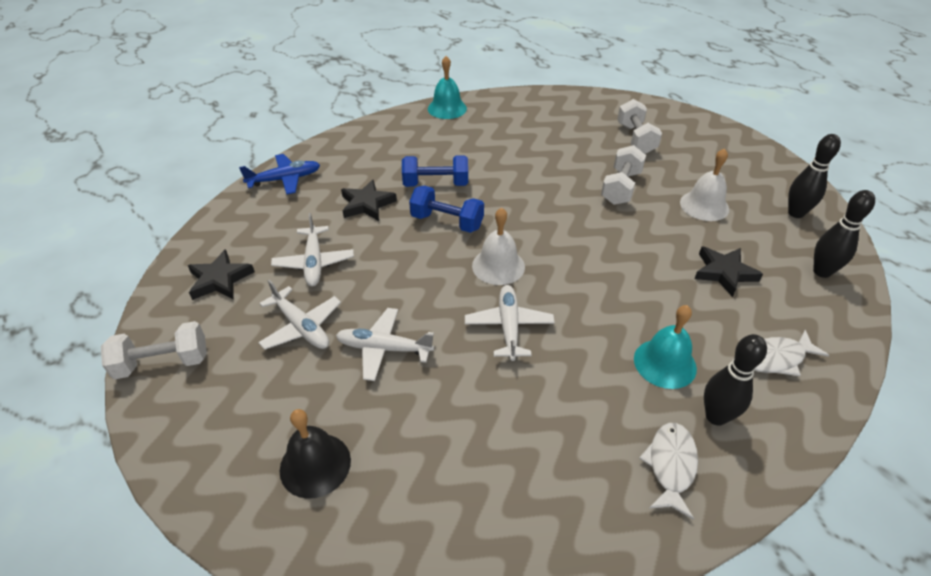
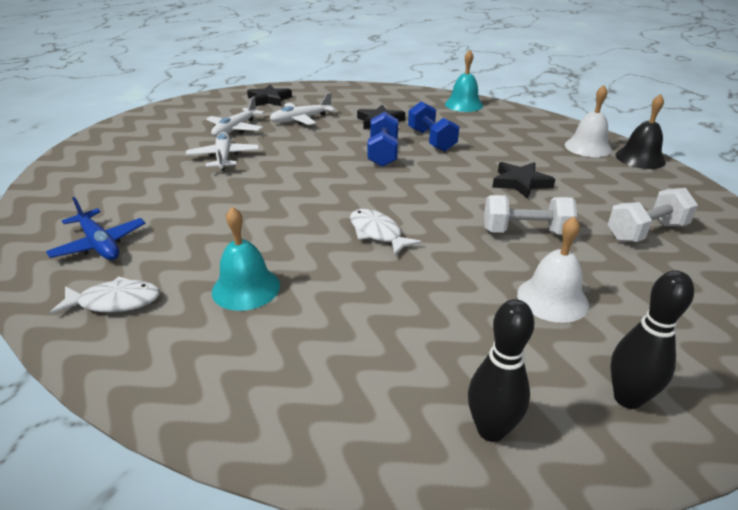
camera: 70 degrees right, 10 degrees down
(163, 363) = (193, 103): white dumbbell -> none
(285, 179) = (385, 93): blue plane -> blue plane (99, 244)
(315, 465) = (119, 157): black bell -> black bell (640, 158)
(447, 108) = (555, 124): turquoise bell -> turquoise bell (463, 104)
(498, 266) = (340, 183): white bell -> white bell (588, 147)
(509, 326) = (265, 199): white plane -> none
(716, 416) = (178, 328): black bowling pin -> none
(724, 272) = (420, 323): black star -> black star (520, 183)
(776, 358) = (279, 376): white fish -> white fish (377, 233)

